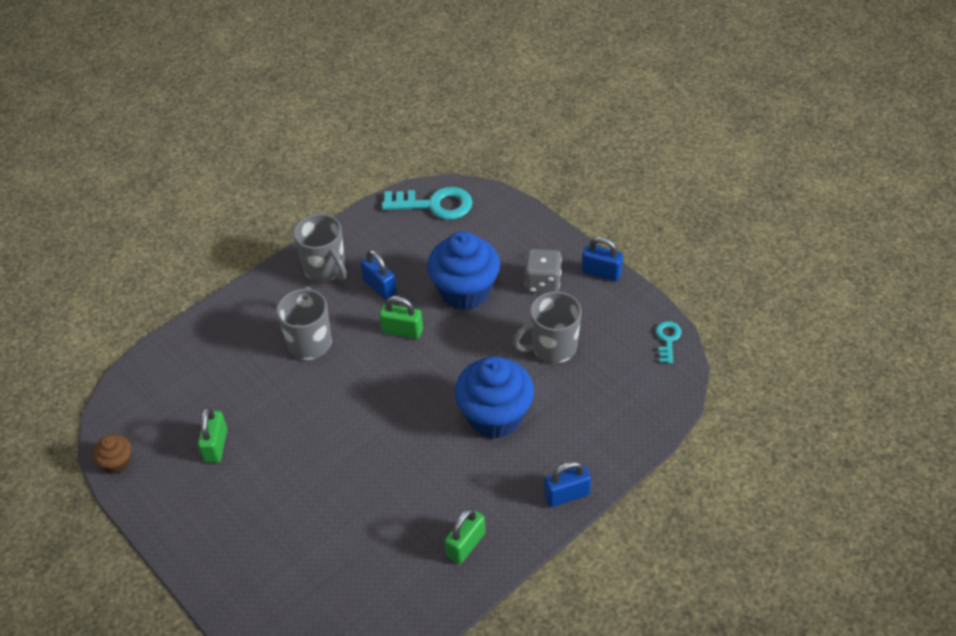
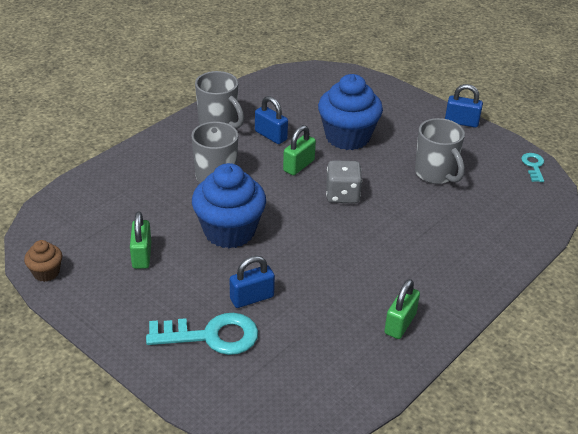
camera: 10 degrees left, 10 degrees down
(402, 331) = (298, 166): green padlock -> green padlock turned 60 degrees counterclockwise
(434, 205) = (305, 80): turquoise key -> turquoise key (211, 336)
(495, 416) = (399, 225): blue cupcake -> blue cupcake (229, 231)
(543, 283) = (413, 130): grey dice -> grey dice (342, 195)
(552, 347) = (435, 174): grey mug -> grey mug turned 90 degrees counterclockwise
(566, 495) = (482, 281): blue padlock -> blue padlock (252, 298)

